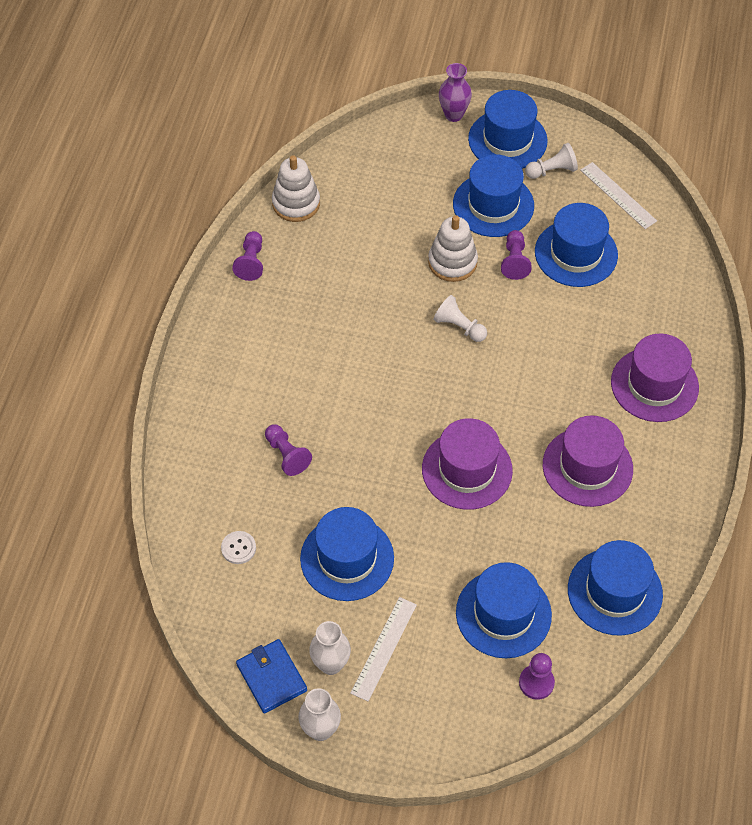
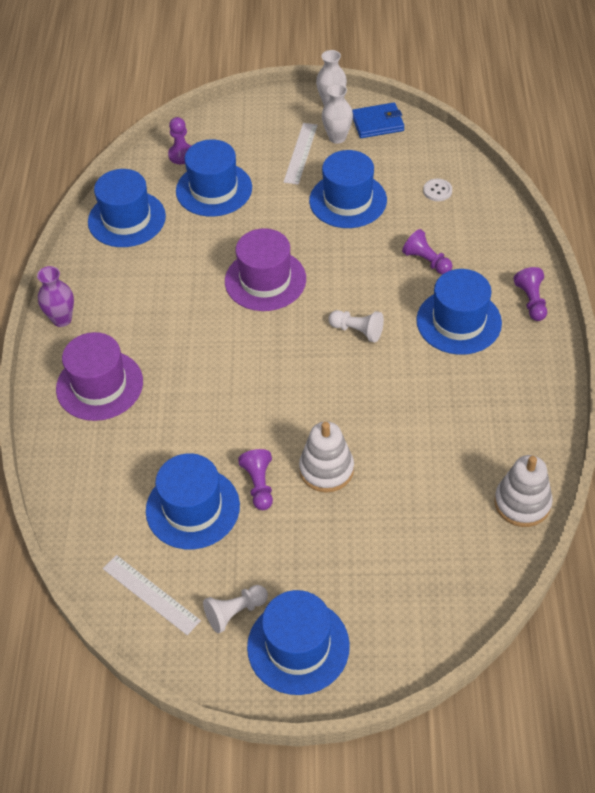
camera: 170 degrees right, 5 degrees down
(251, 262) = (540, 425): purple pawn -> purple pawn (531, 301)
(271, 677) = (377, 123): blue wallet -> blue wallet turned 60 degrees counterclockwise
(453, 115) = (376, 671): purple vase -> purple vase (62, 319)
(459, 327) = (302, 402): white pawn -> white pawn (357, 331)
(493, 205) = (297, 549): blue hat -> blue hat (458, 321)
(587, 467) = (158, 303): purple hat -> none

